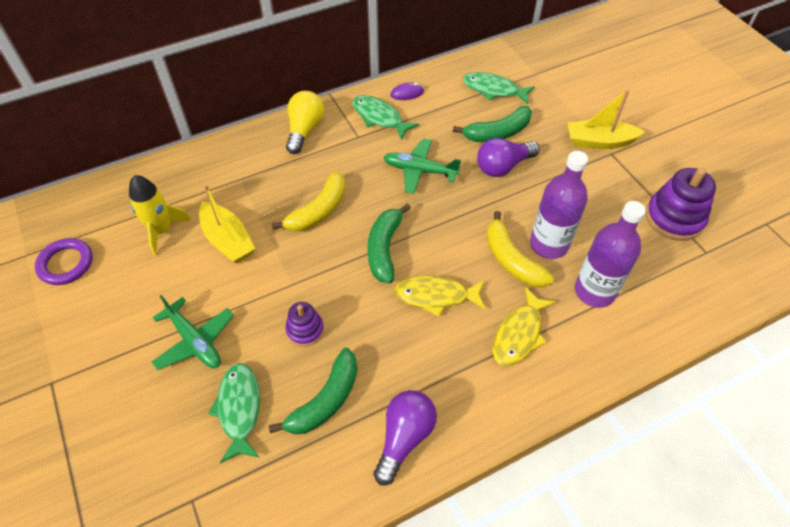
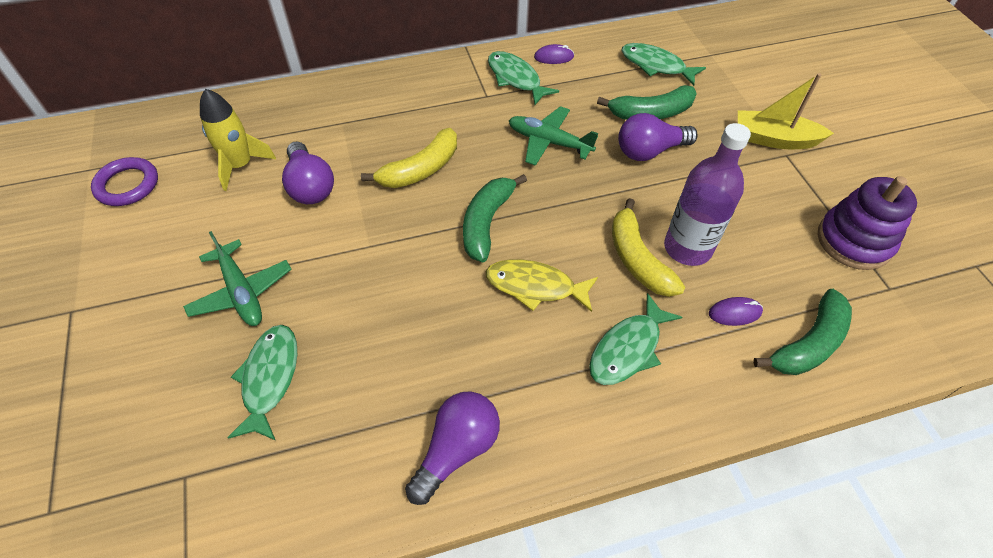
camera: 10 degrees right, 0 degrees up
(228, 240) = (310, 186): yellow boat -> purple light bulb
(304, 130) = (427, 81): yellow light bulb -> none
(305, 330) = (370, 300): purple stacking toy -> none
(325, 400) = (373, 387): green banana -> green banana (808, 344)
(519, 334) = (628, 349): yellow fish -> green fish
(594, 291) = (735, 313): purple bottle -> purple mouse

